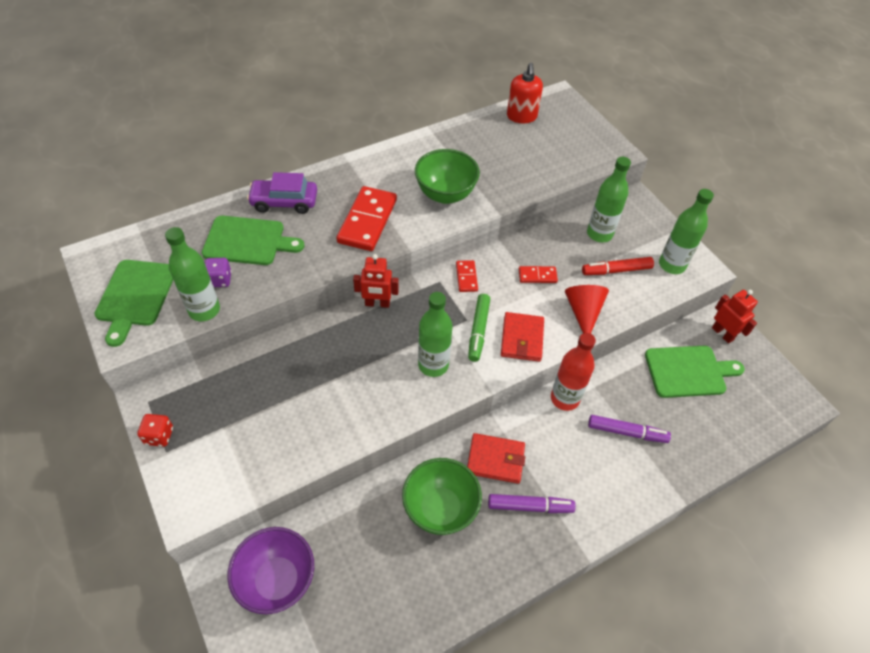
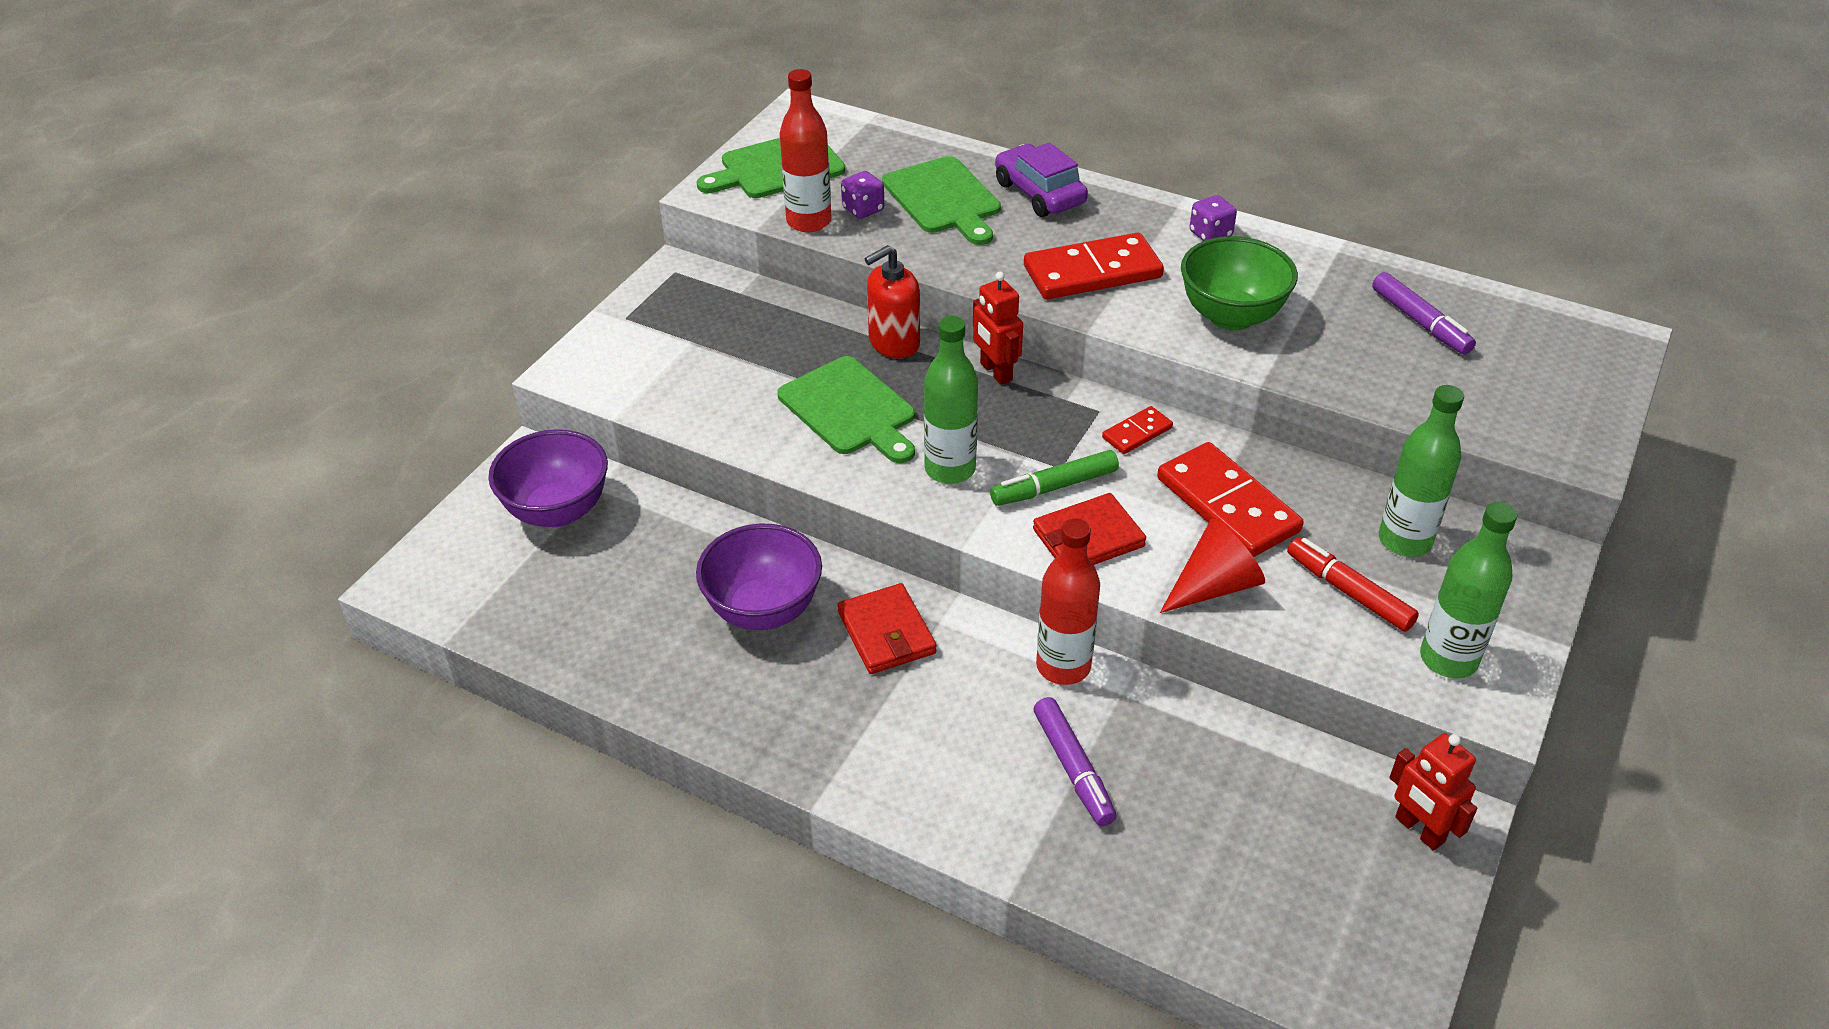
camera: 60 degrees right, 10 degrees down
(159, 436) = (640, 302): red dice -> none
(204, 310) = (809, 221): green bottle -> red bottle
(380, 164) = (1210, 234): none -> purple dice
(440, 509) = (763, 610): green bowl -> purple bowl
(521, 116) = (1505, 318): red soap dispenser -> red soap dispenser (893, 343)
(530, 506) = (844, 703): purple marker -> purple marker (1420, 322)
(537, 276) = (1227, 505): red domino -> red domino, size x2.01
(688, 371) = (1279, 808): green cutting board -> green cutting board (850, 410)
(722, 333) = (1419, 830): red robot -> red robot turned 120 degrees clockwise

